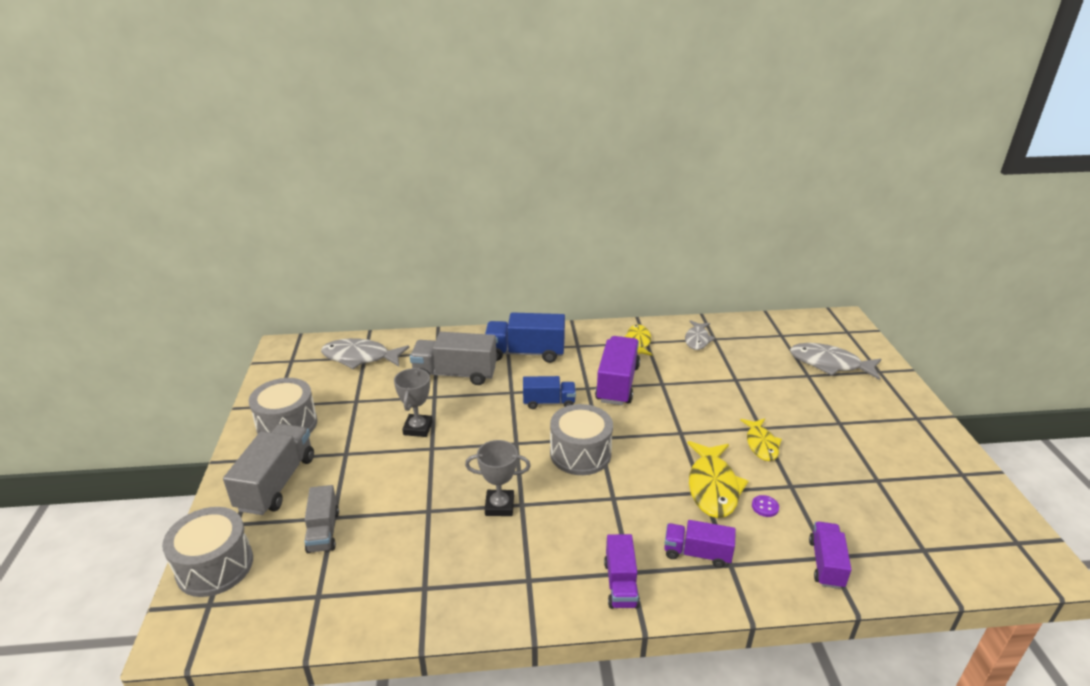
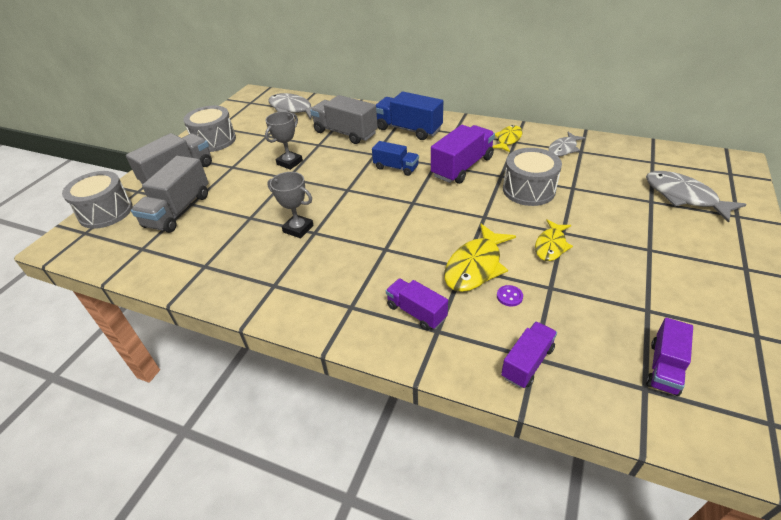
camera: 30 degrees right, 10 degrees up
(323, 531) = (178, 210): grey truck -> grey truck, size x1.64
(580, 453) = (388, 210): grey drum -> grey drum (528, 190)
(620, 584) = (336, 312): purple truck -> purple truck (664, 367)

